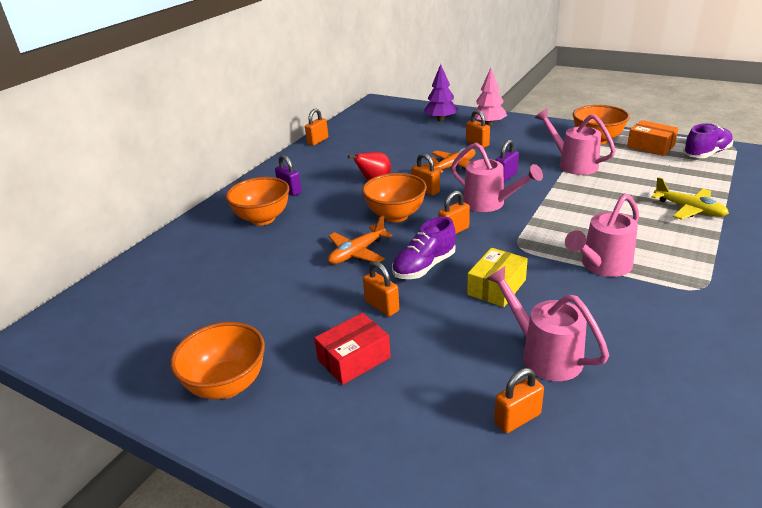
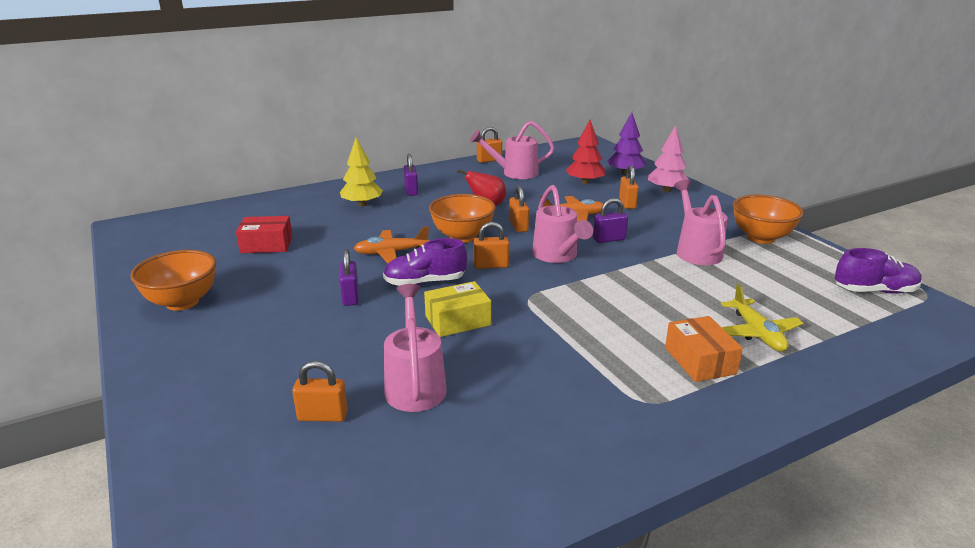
camera: 30 degrees right, 5 degrees down
(263, 219) = (362, 204): orange bowl -> yellow tree
(354, 359) = (278, 322): red box -> red box (266, 245)
(382, 306) = (350, 297): orange padlock -> purple padlock
(422, 136) = (585, 182): none -> red tree
(602, 266) = (578, 343): pink watering can -> pink watering can (514, 173)
(650, 146) = (815, 262): orange box -> orange box (700, 360)

